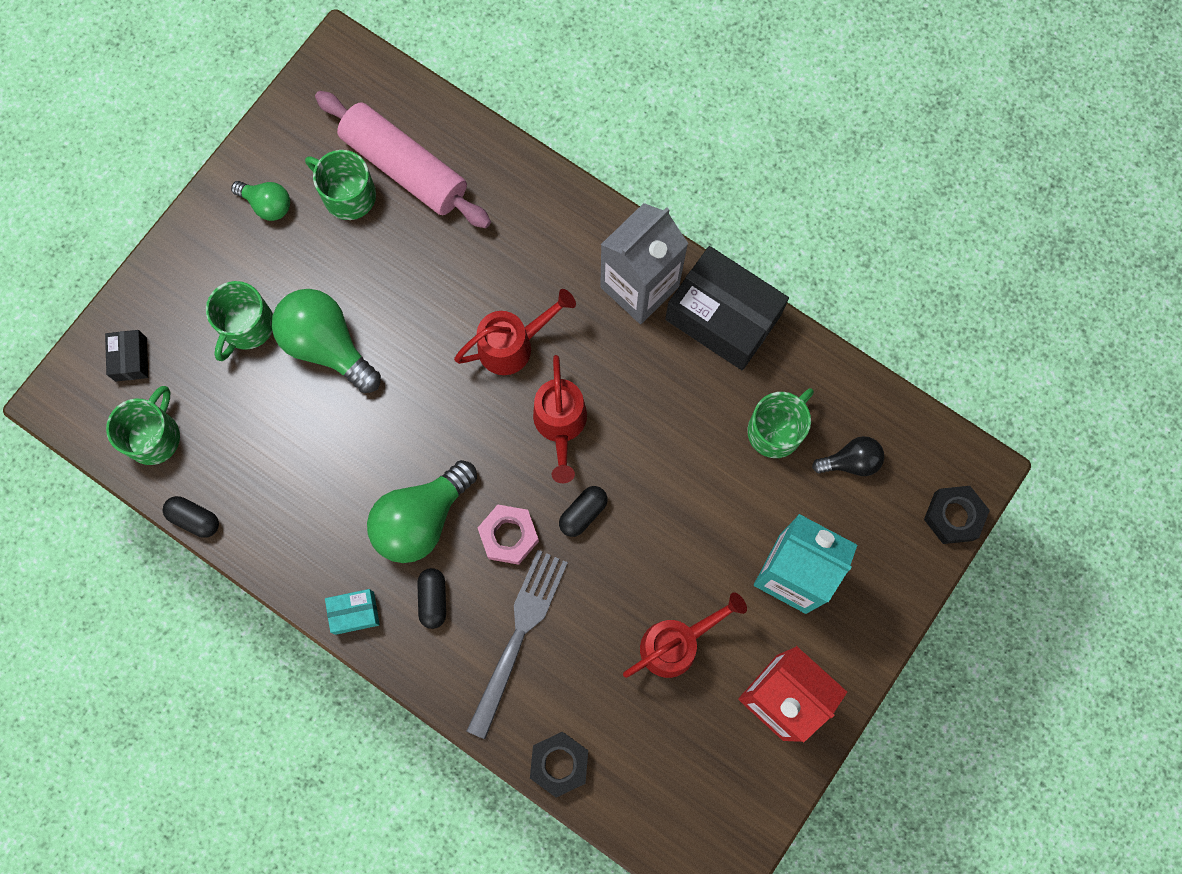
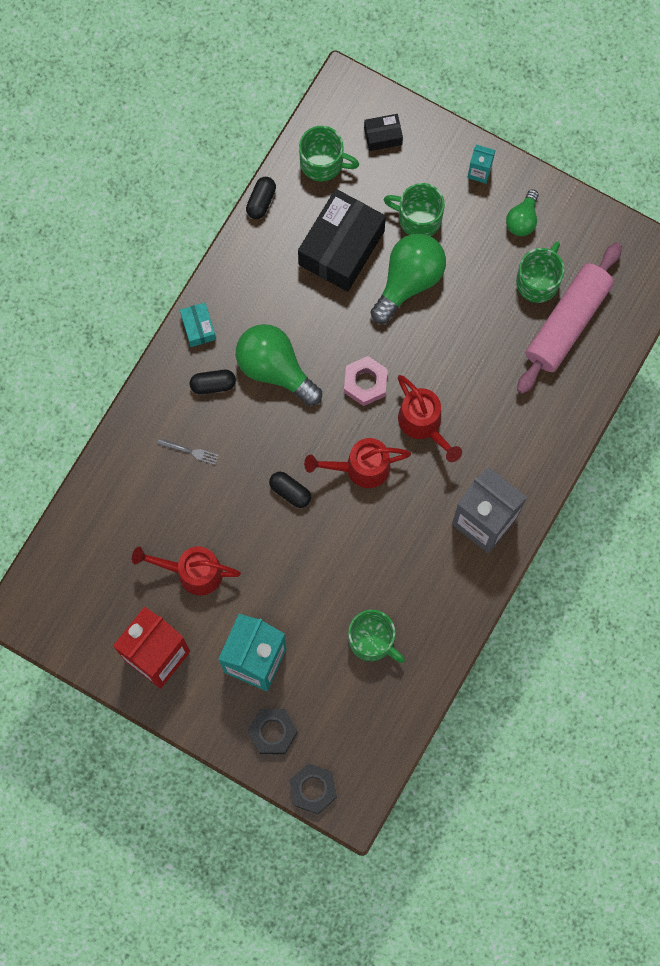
camera: 85 degrees right, 0 degrees up
(198, 248) = (479, 172): none -> turquoise carton
(509, 536) = (267, 436): pink nut -> pink nut (365, 383)
(518, 635) = (190, 451): grey fork -> grey fork, size x0.42
(559, 764) = (95, 491): black nut -> black nut (272, 732)
(676, 644) = (192, 572): red watering can -> red watering can turned 135 degrees clockwise
(723, 317) = (465, 591): black box -> black box (341, 248)
(851, 461) = (351, 703): black light bulb -> none

